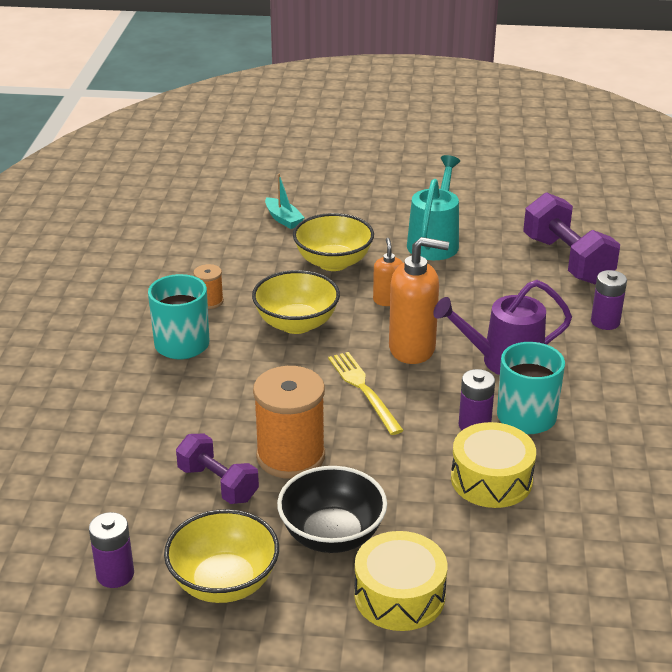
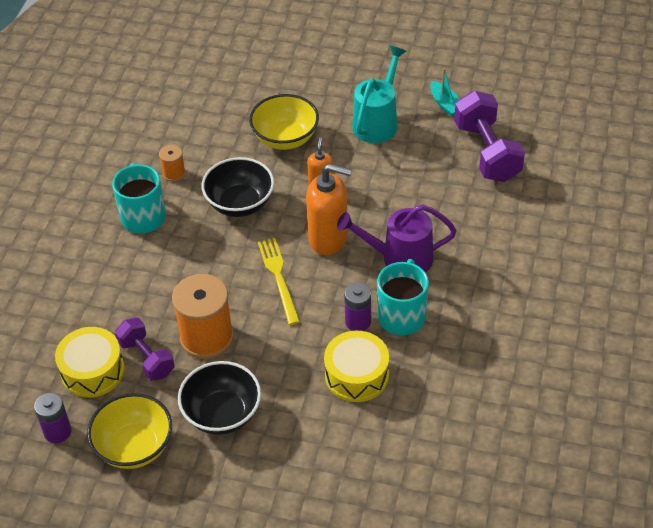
camera: 10 degrees right, 15 degrees up
(283, 219) = (254, 85): turquoise boat -> turquoise boat (445, 104)
(296, 324) = (240, 204): yellow bowl -> black bowl
(399, 595) = (259, 472): yellow drum -> yellow drum (92, 371)
(605, 322) = (498, 224): purple battery -> none

